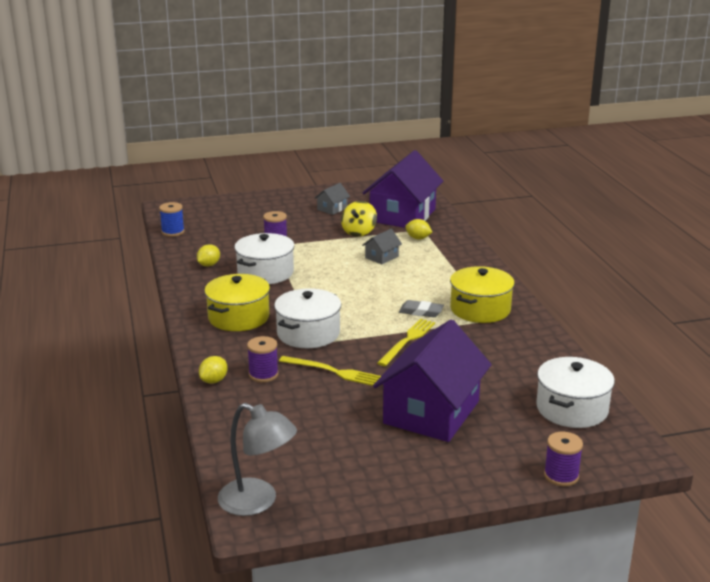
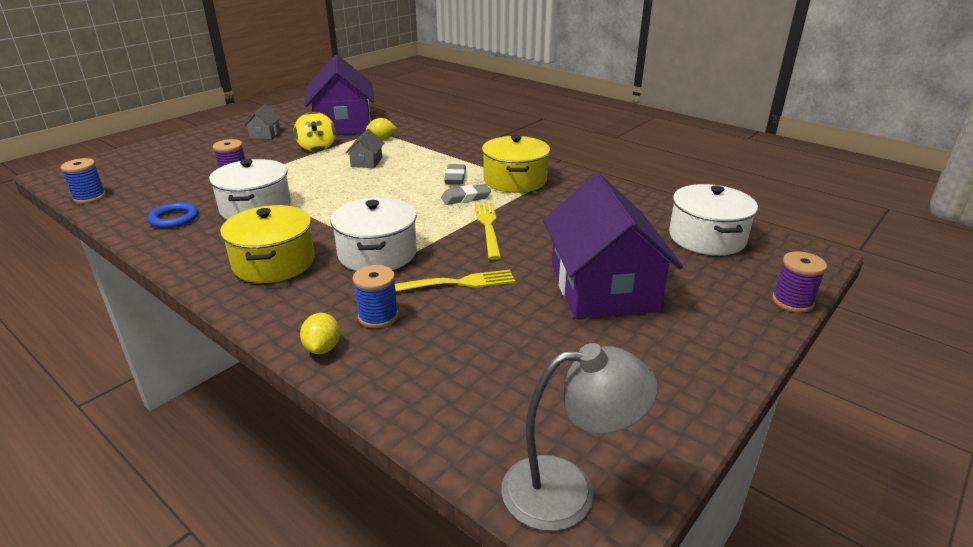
camera: 35 degrees left, 5 degrees up
(209, 265) = (174, 218): yellow lemon -> blue ring
(263, 374) = (378, 316): purple spool -> blue spool
(435, 292) = (455, 177): none -> grey eraser

